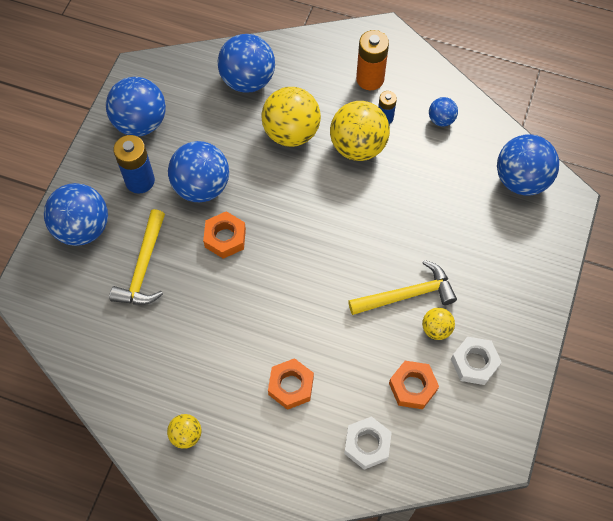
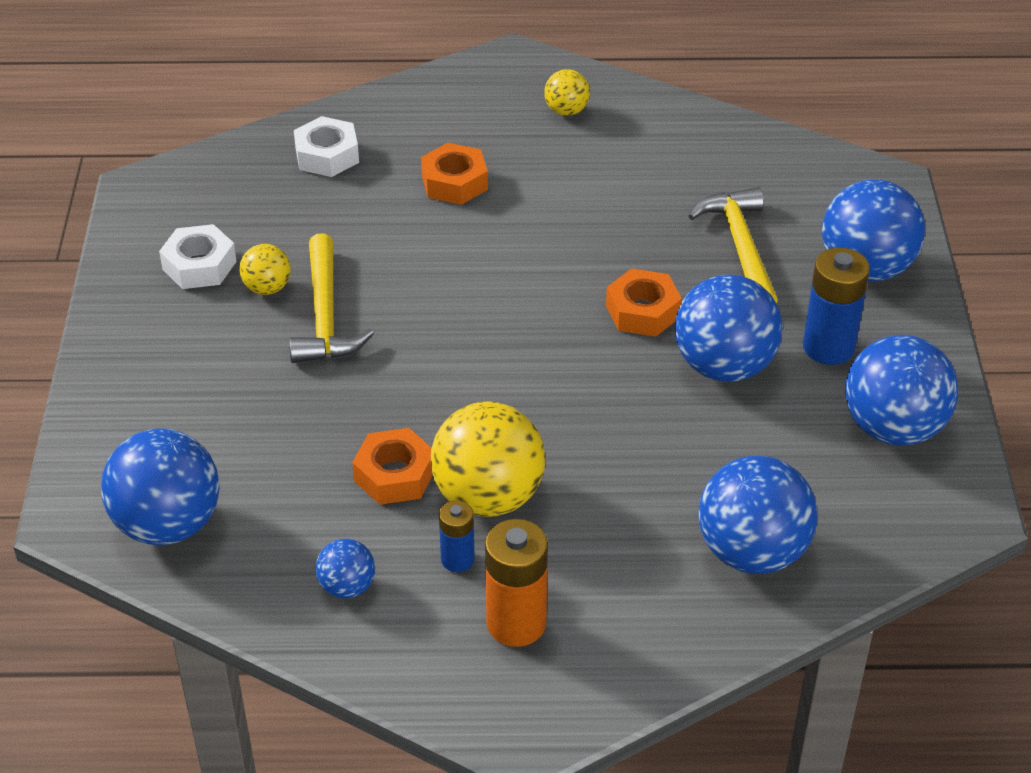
camera: 160 degrees right, 20 degrees down
(291, 132) = (620, 485): yellow ball -> none
(407, 294) = (325, 315): yellow hammer -> yellow hammer turned 60 degrees counterclockwise
(412, 387) = (283, 221): orange nut -> orange nut (394, 475)

